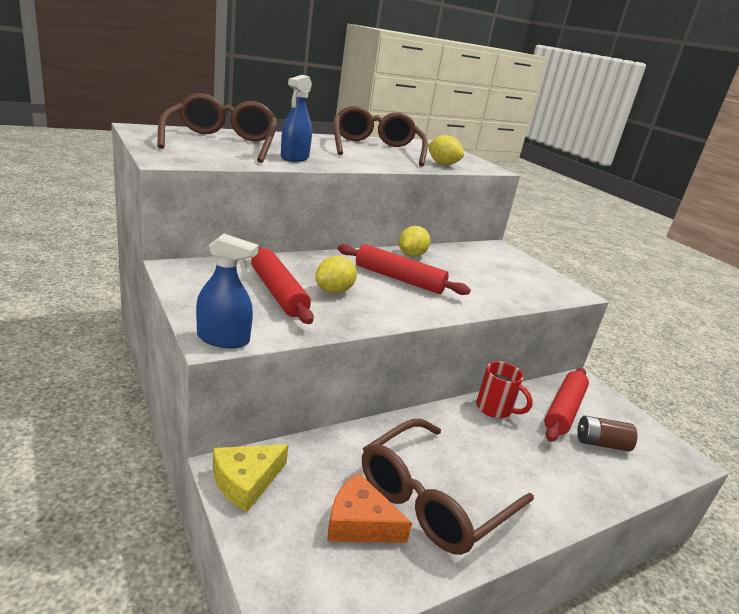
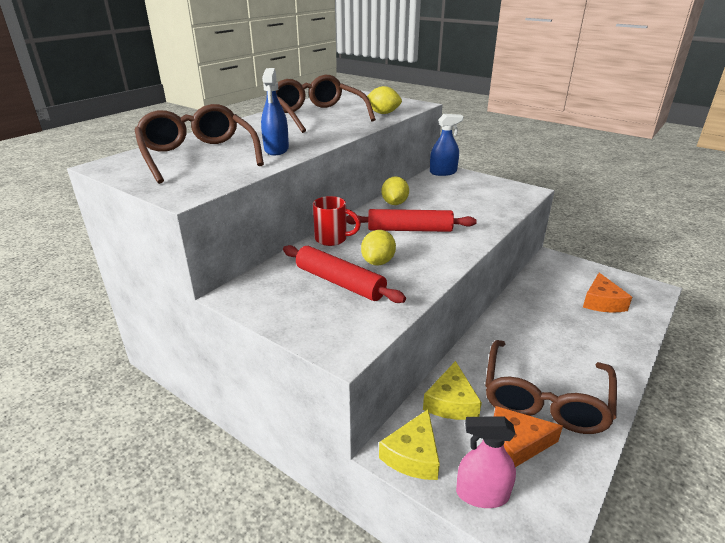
camera: 20 degrees left, 5 degrees up
(223, 339) = (349, 346): blue spray bottle -> blue spray bottle (443, 172)
(277, 546) = (482, 494): none -> pink spray bottle
(330, 457) = (451, 402): none -> yellow cheese
(495, 409) = (520, 307): red mug -> red mug (332, 239)
(564, 410) = (560, 287): red rolling pin -> none
(601, 443) = (602, 302): brown battery -> orange cheese

